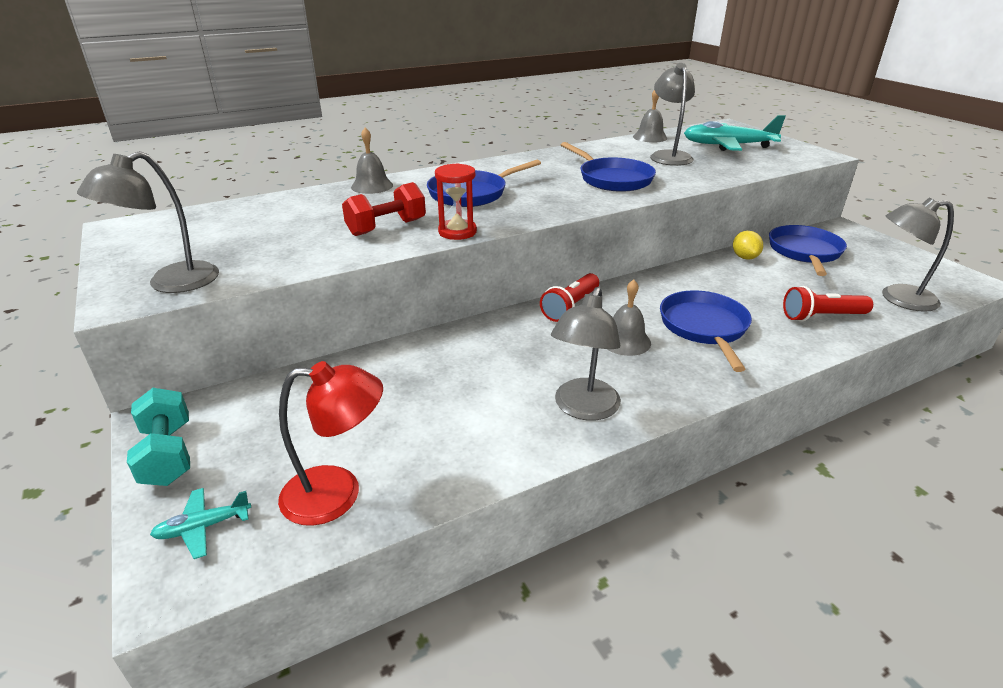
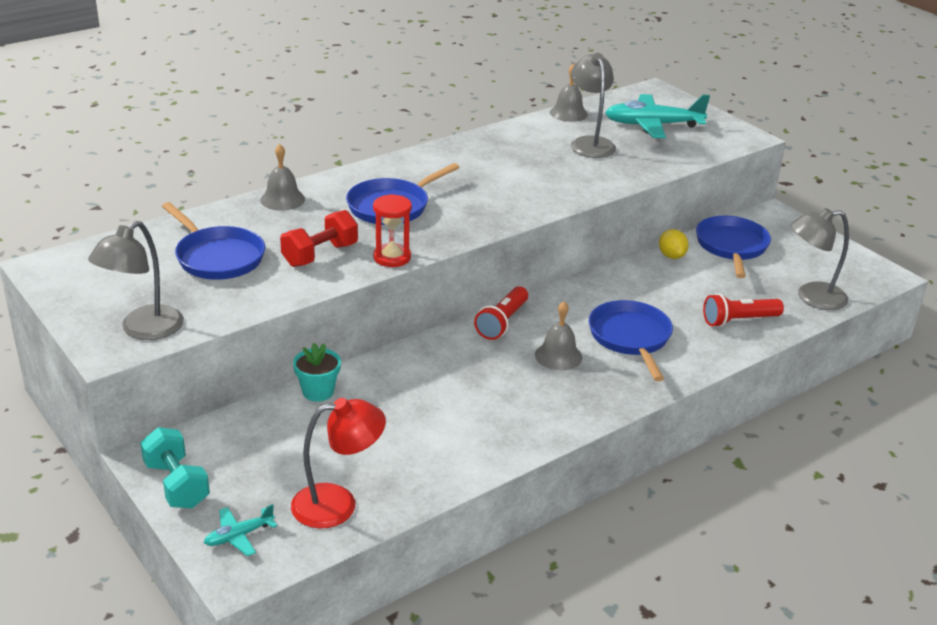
camera: 10 degrees left, 0 degrees up
(364, 362) = (318, 391): none -> turquoise flower pot
(583, 409) = (527, 422): grey lamp -> none
(612, 179) = (533, 180): blue pan -> blue pan (217, 257)

